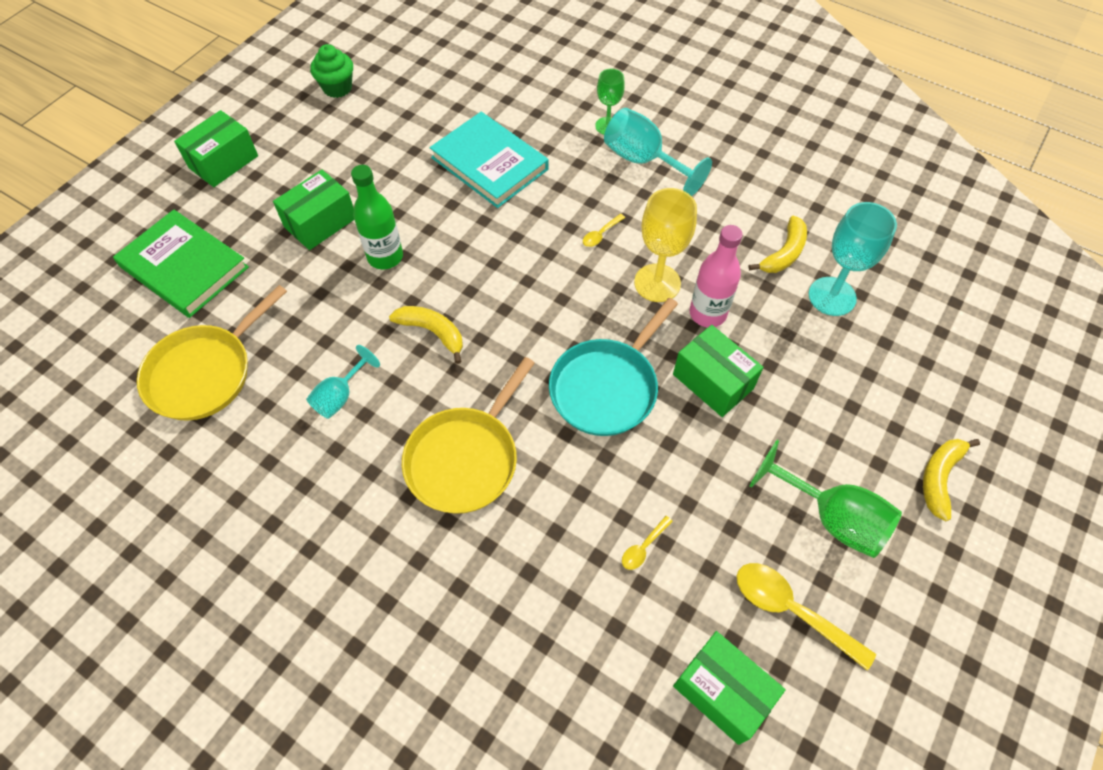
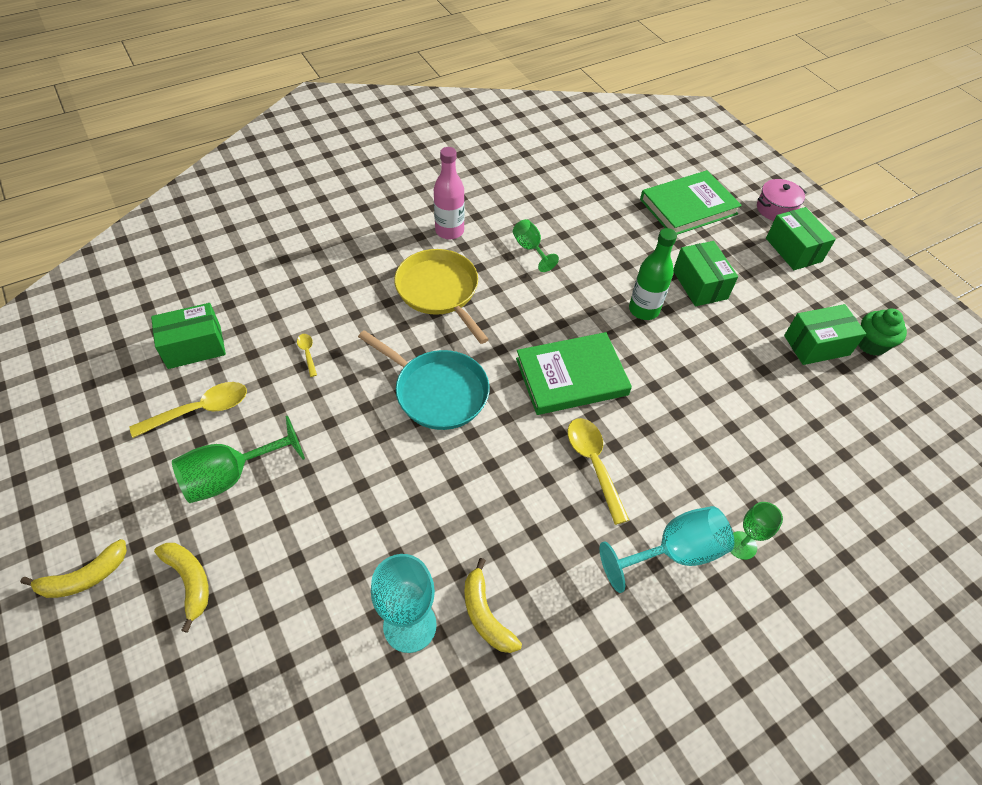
camera: 115 degrees right, 5 degrees down
(154, 189) = (775, 209): none -> pink pot
(204, 373) = (589, 196): yellow pan -> none
(340, 396) = (530, 249): turquoise goblet -> green goblet
(432, 332) = (554, 311): yellow banana -> yellow banana (84, 577)
(489, 163) = (724, 418): turquoise book -> none
(513, 285) = (571, 376): none -> green book
(601, 234) = (593, 464): yellow spoon -> yellow spoon, size x2.02
(606, 388) = (438, 392): turquoise pan -> turquoise pan turned 150 degrees clockwise
(657, 283) = (515, 480): yellow goblet -> none
(707, 313) = (459, 501): pink bottle -> pink bottle (449, 231)
(713, 381) = (394, 465): green box -> green box (816, 345)

